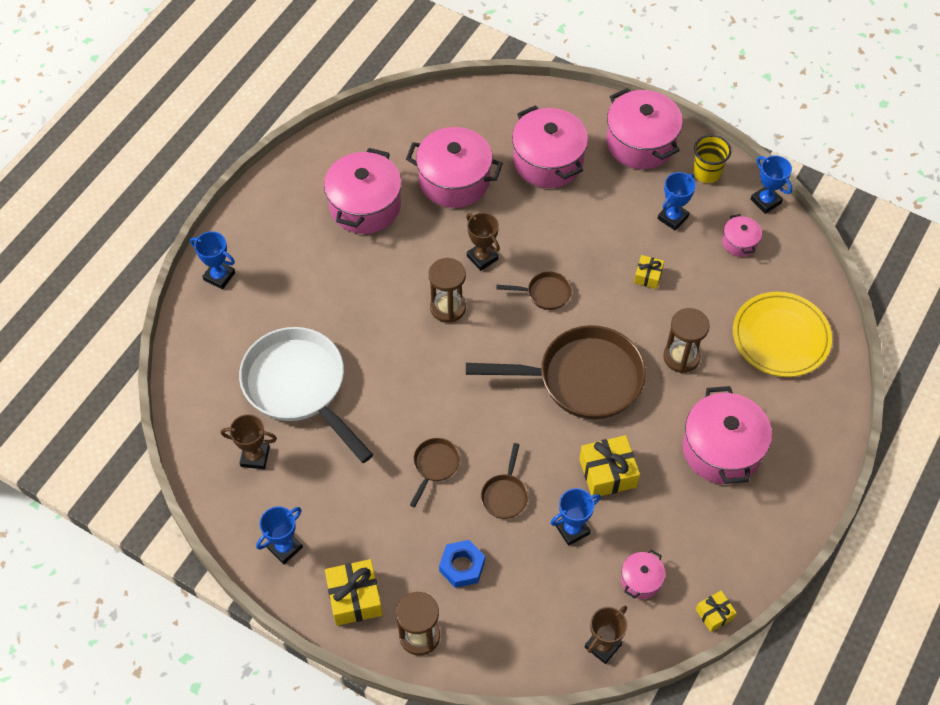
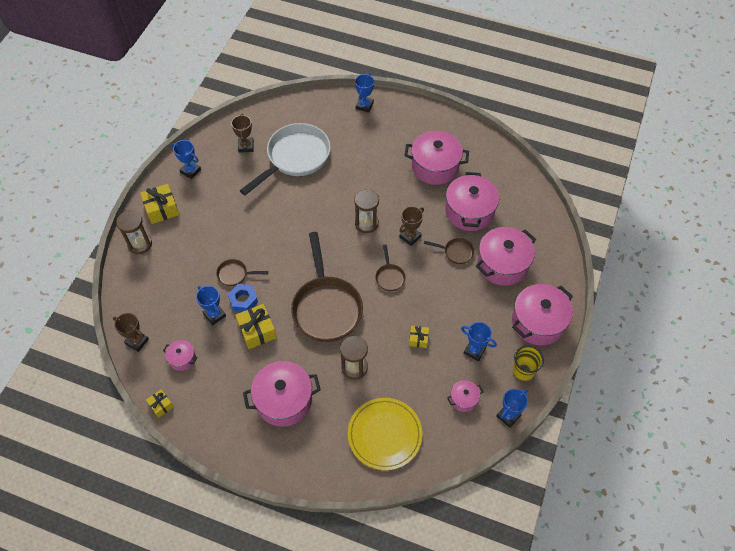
camera: 80 degrees right, 0 degrees up
(435, 466) = (251, 234): brown pan -> brown pan (456, 252)
(462, 566) = (185, 259): blue nut -> blue nut (243, 300)

